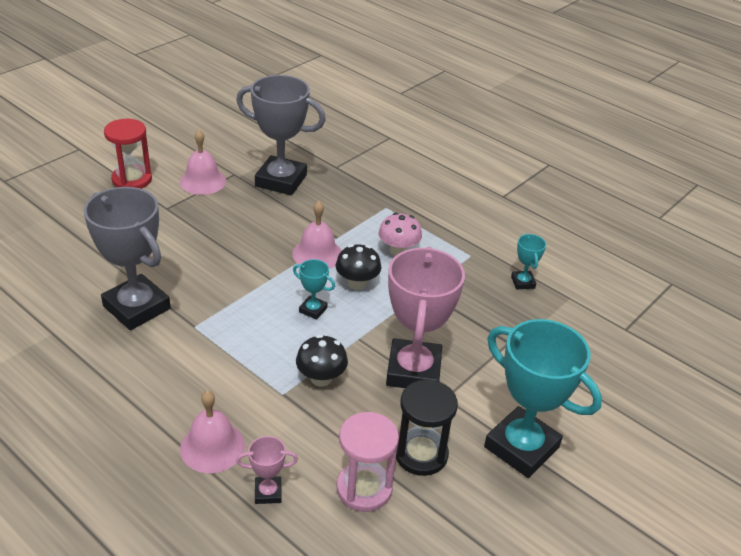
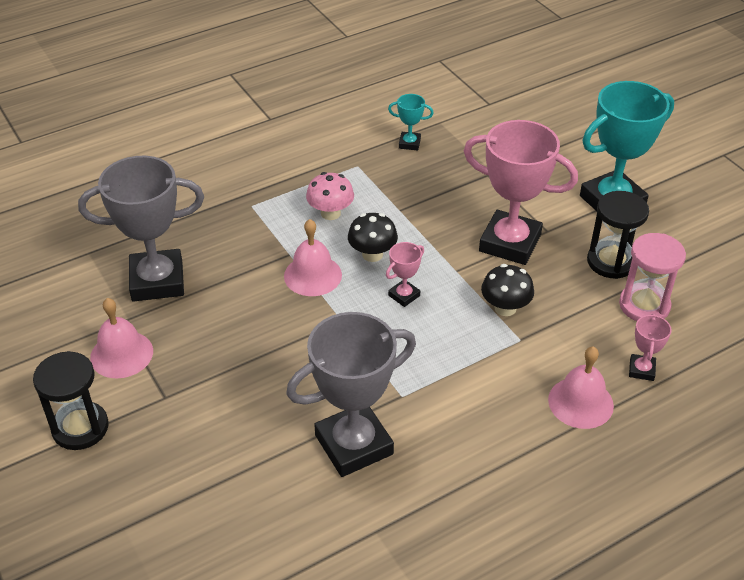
camera: 70 degrees left, 5 degrees up
(132, 180) = (80, 428): red hourglass -> black hourglass
(281, 180) = (157, 281): grey trophy -> grey trophy turned 45 degrees clockwise
(313, 310) = (404, 295): turquoise trophy -> pink trophy

